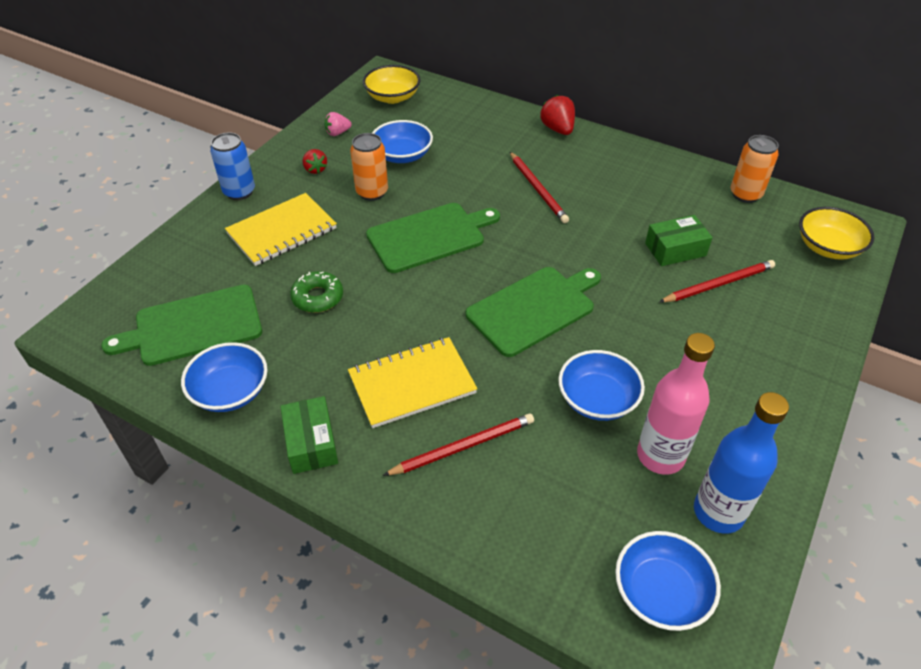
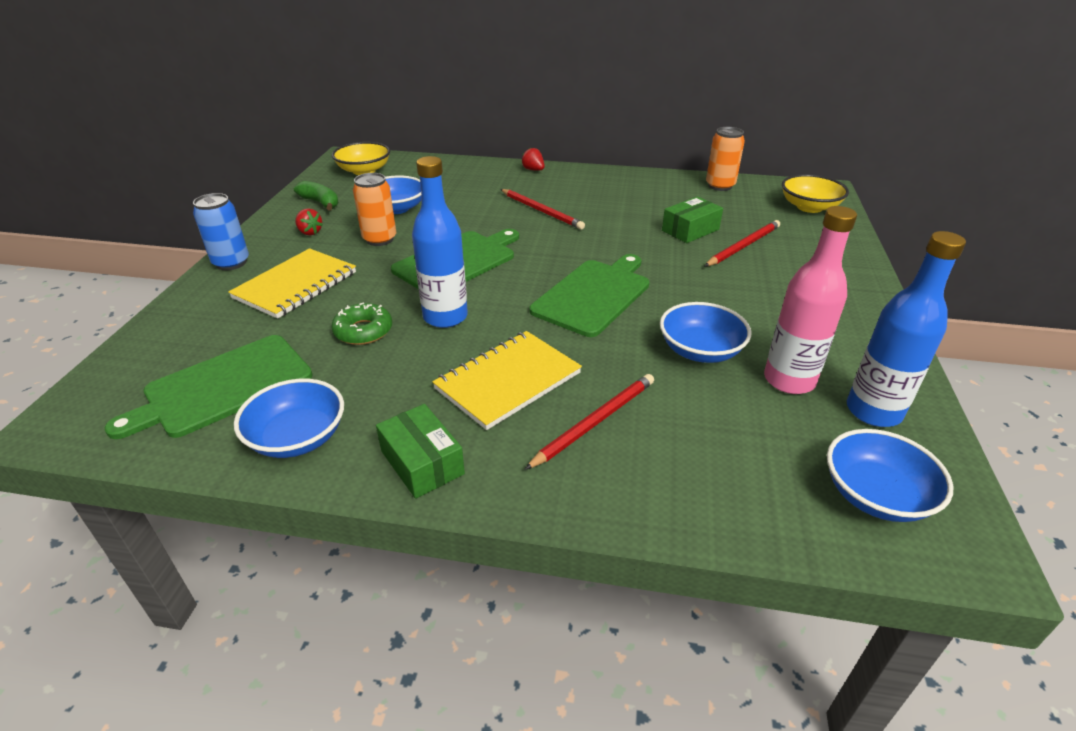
camera: 20 degrees left, 10 degrees down
(337, 133) = (320, 203): pink strawberry -> green banana
(391, 300) = (445, 317): none -> blue bottle
(557, 129) = (533, 170): red strawberry -> red strawberry, size x0.66

